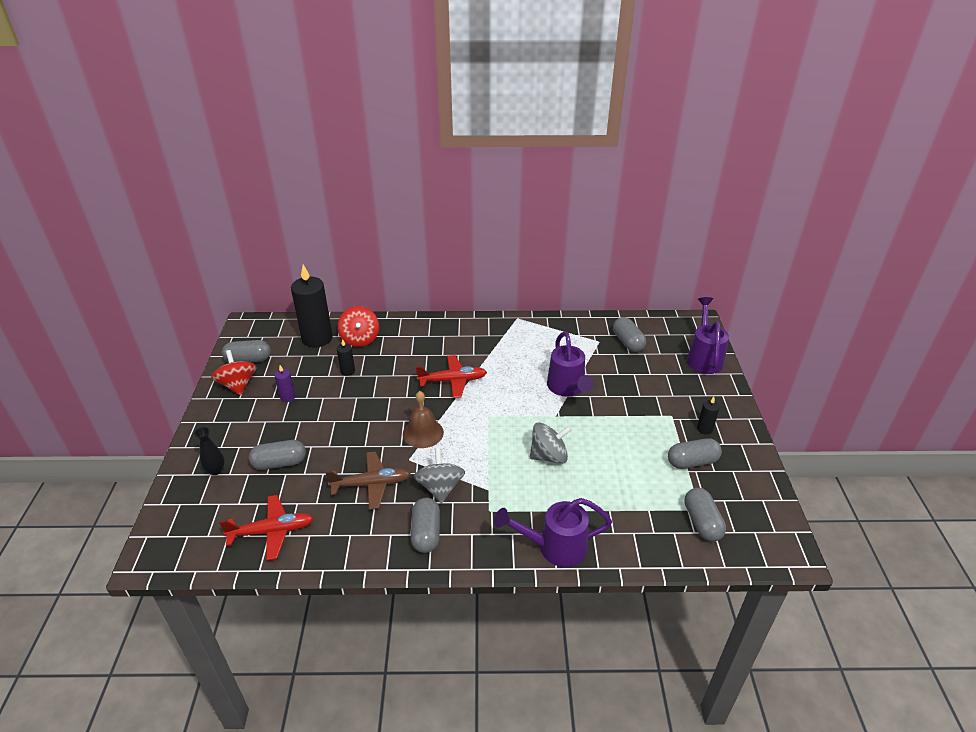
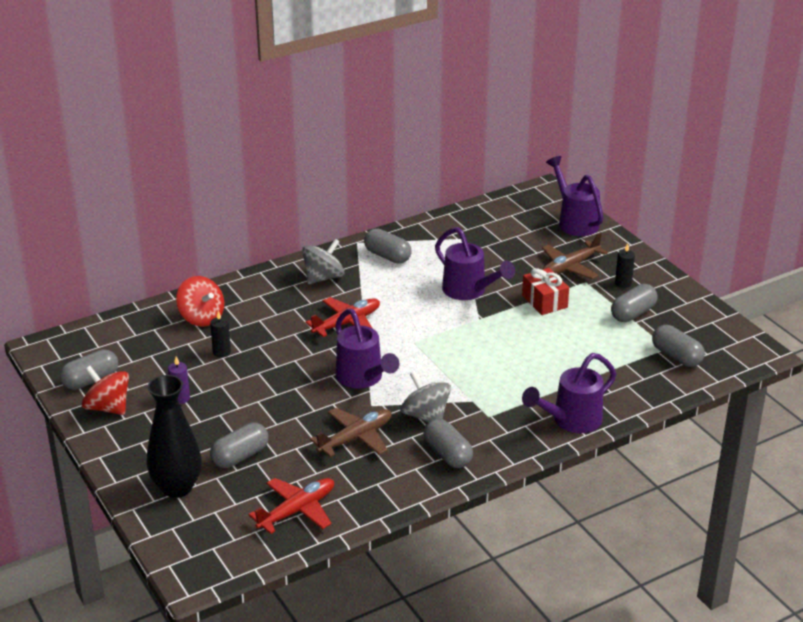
camera: 30 degrees left, 5 degrees down
(215, 470) = (177, 487): black vase -> black vase, size x1.97
(317, 338) = (150, 333): black candle -> none
(423, 433) = (363, 378): brown bell -> purple watering can
(549, 456) = (503, 354): grey spinning top -> grey spinning top (323, 277)
(622, 420) = (544, 301): none -> red gift
(628, 342) = (492, 230): grey capsule -> grey capsule (387, 256)
(668, 397) = (570, 267): none -> brown plane

